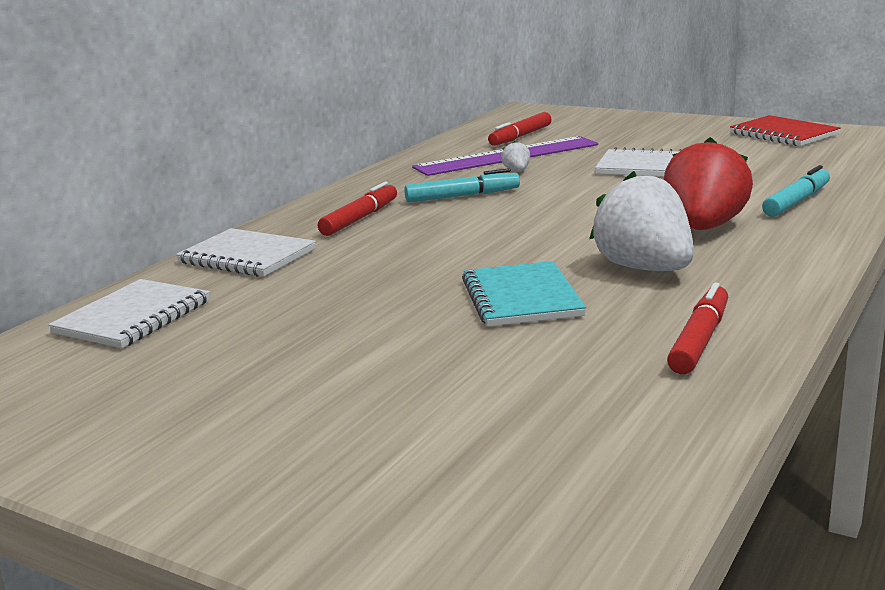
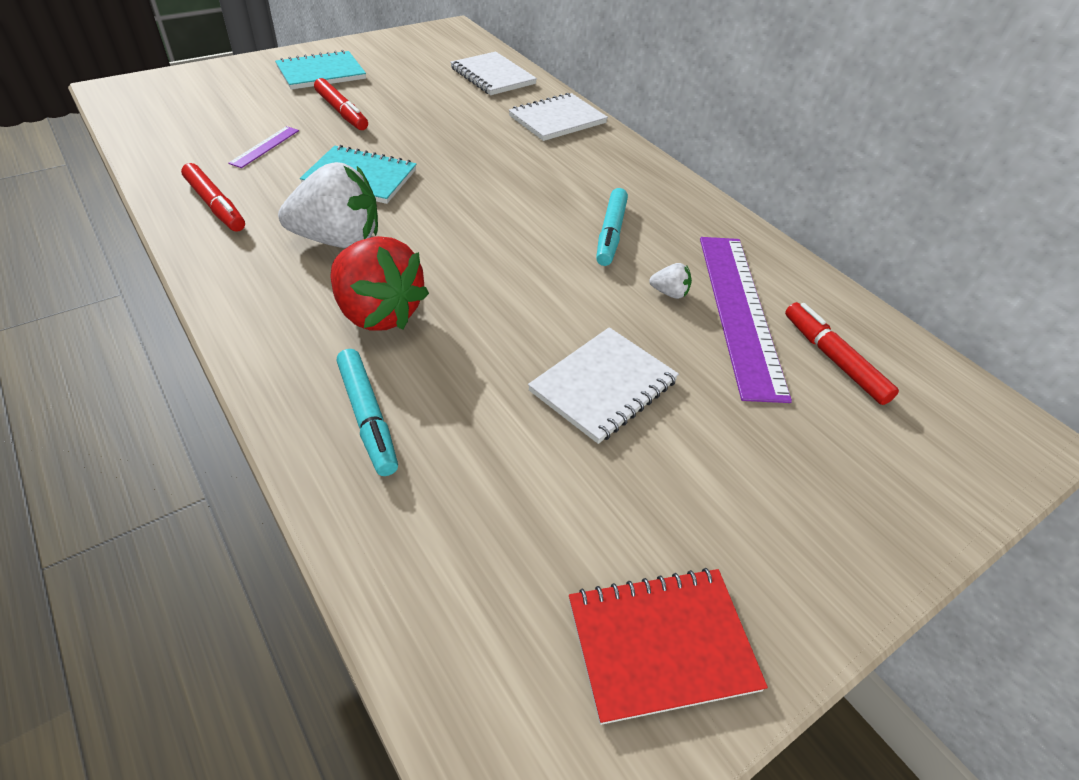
camera: 110 degrees right, 25 degrees up
(236, 436) = (321, 73): none -> turquoise notebook
(360, 218) = (597, 174): red marker -> red marker (342, 112)
(536, 372) = (265, 146): none -> purple ruler

